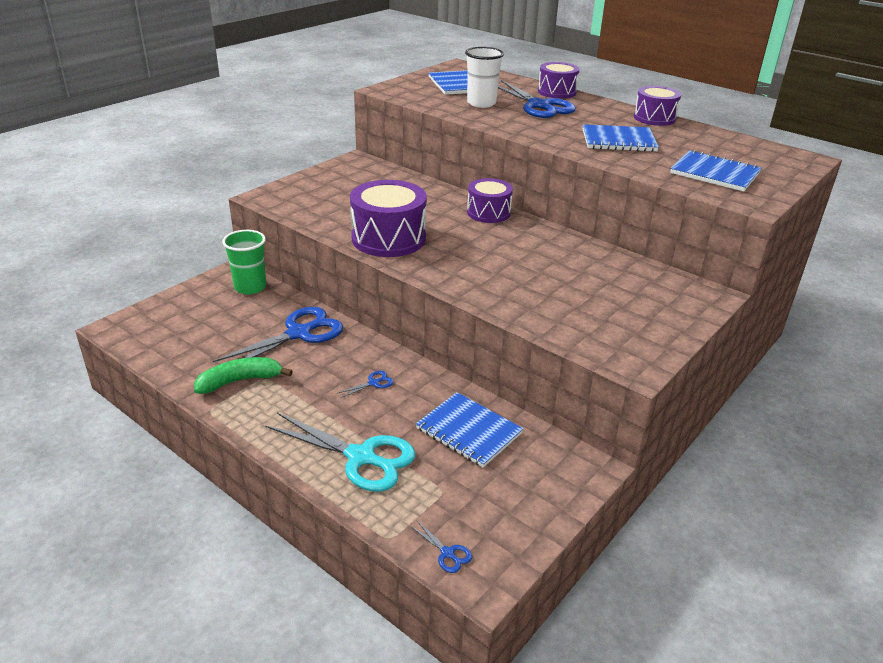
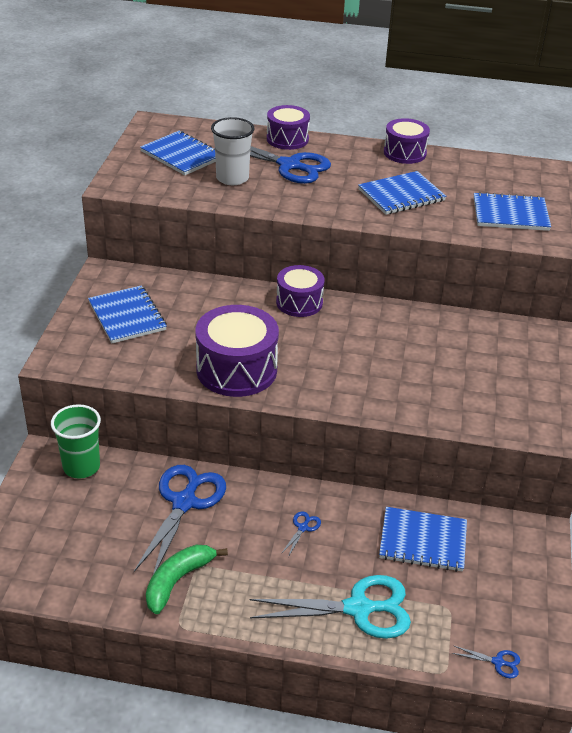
camera: 30 degrees left, 5 degrees up
(343, 187) = (127, 316): none -> blue notebook

